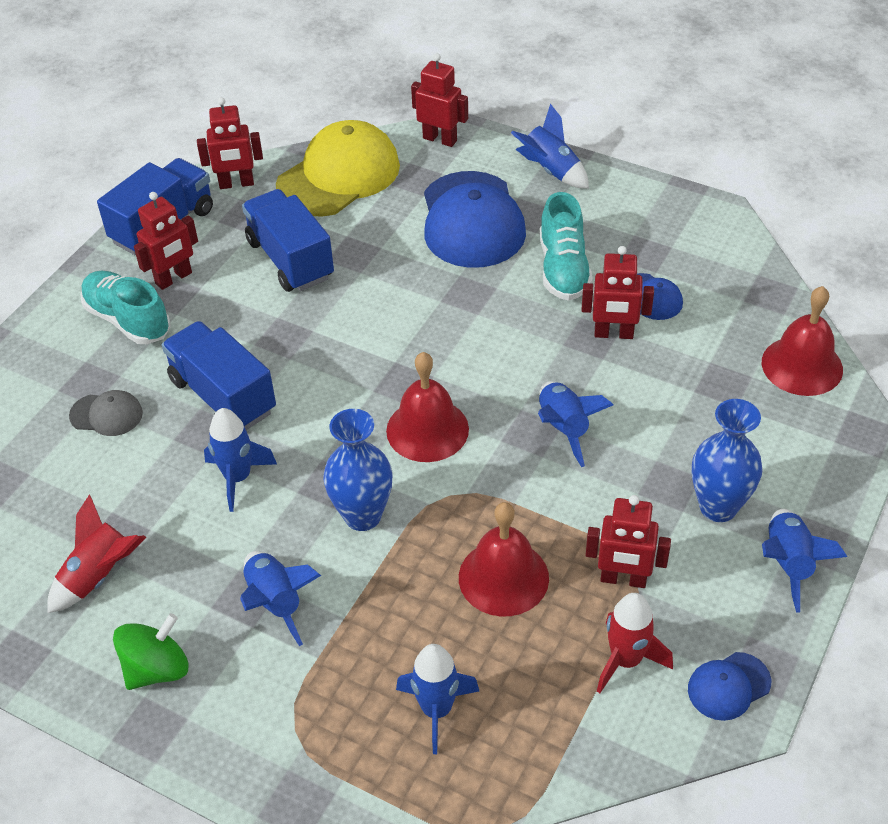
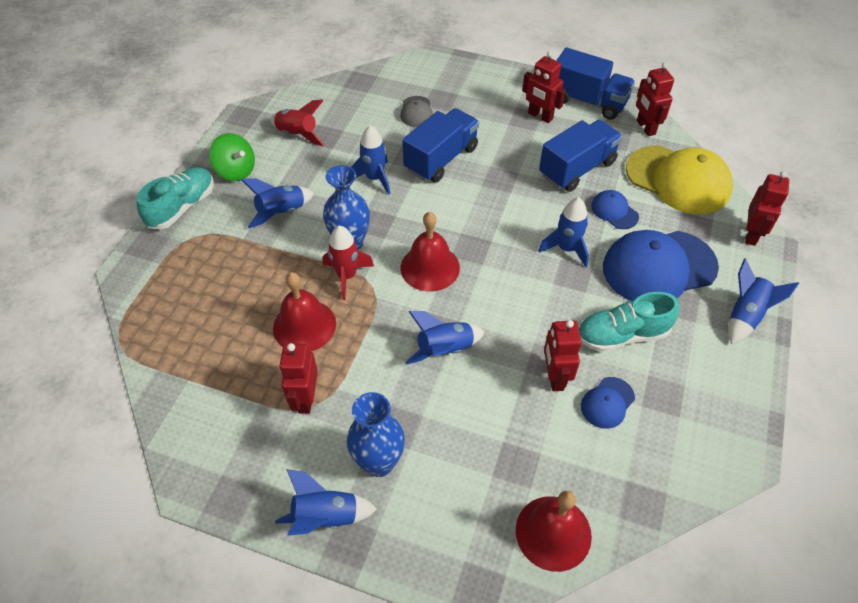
camera: 80 degrees right, 5 degrees up
(128, 320) = (496, 104): turquoise shoe -> turquoise shoe (182, 207)
(436, 710) = (203, 301): blue rocket -> blue rocket (566, 249)
(626, 660) = (237, 404): red rocket -> red rocket (347, 276)
(728, 686) = (213, 473): blue cap -> blue cap (614, 211)

